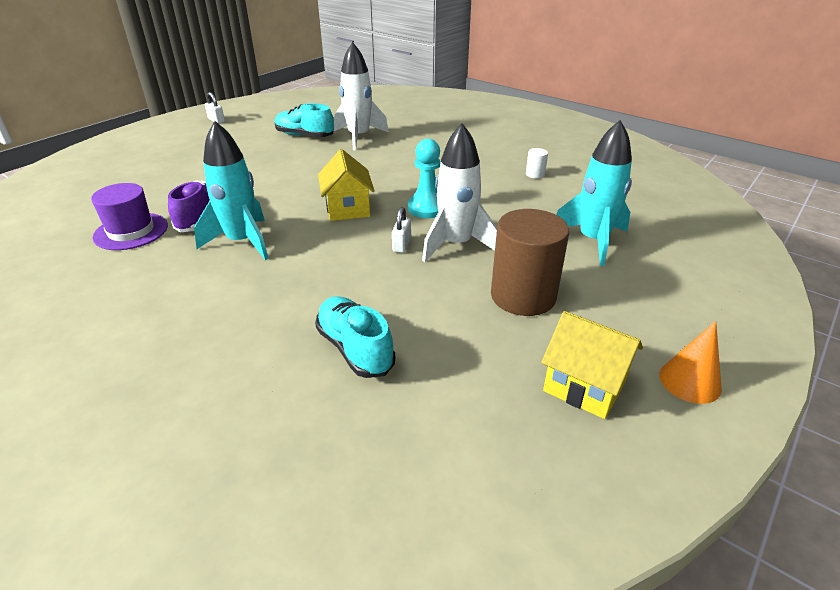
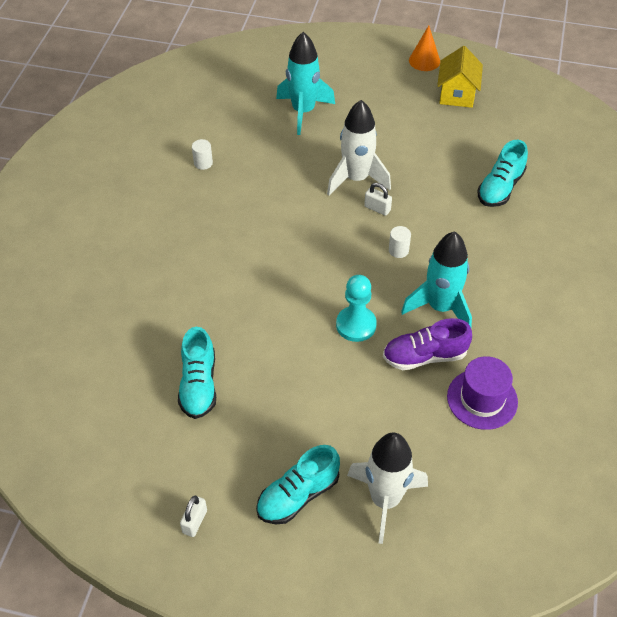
camera: 115 degrees left, 15 degrees up
(183, 147) = (298, 495): none -> turquoise shoe
(334, 240) = (398, 250): none -> white cylinder
(347, 208) = (344, 265): yellow house -> none
(359, 137) = (178, 329): white rocket -> white rocket (385, 500)
(401, 245) = (377, 208): white padlock -> white padlock turned 45 degrees clockwise
(427, 208) = (311, 213): turquoise pawn -> turquoise pawn (356, 325)
(523, 296) = (395, 131): brown cylinder -> none

